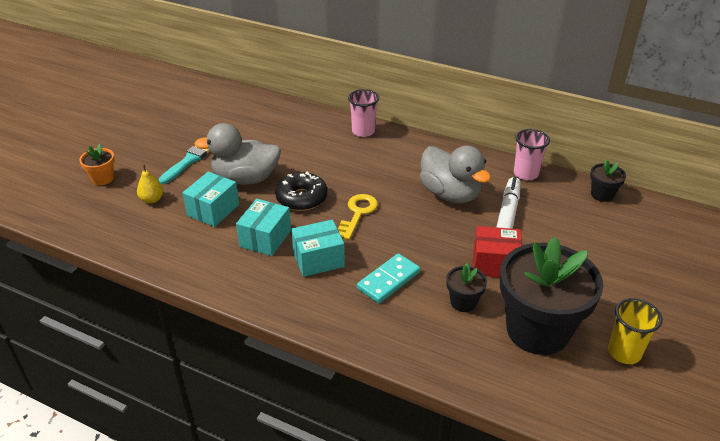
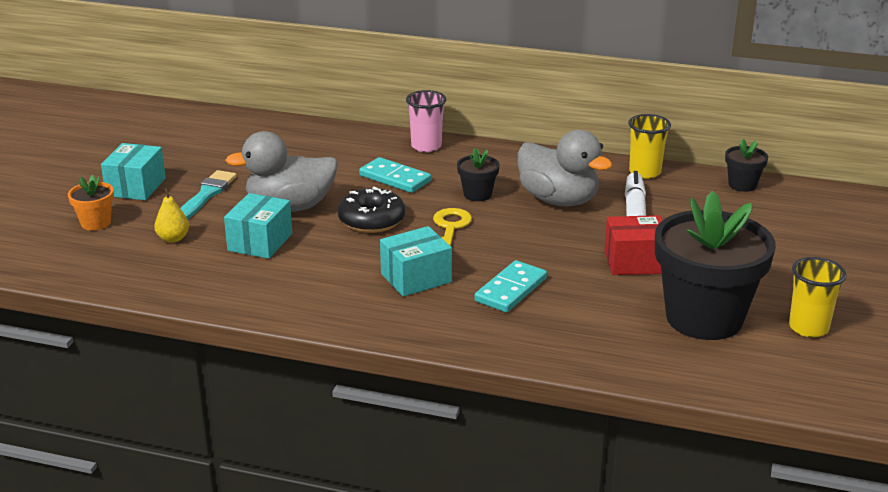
camera: 10 degrees left, 10 degrees down
(265, 238) = (340, 264): turquoise box -> turquoise box (136, 187)
(331, 159) = (395, 178): none -> turquoise domino
(463, 302) = (608, 301): black flower pot -> black flower pot (477, 194)
(525, 174) = (645, 172): pink cup -> yellow cup

